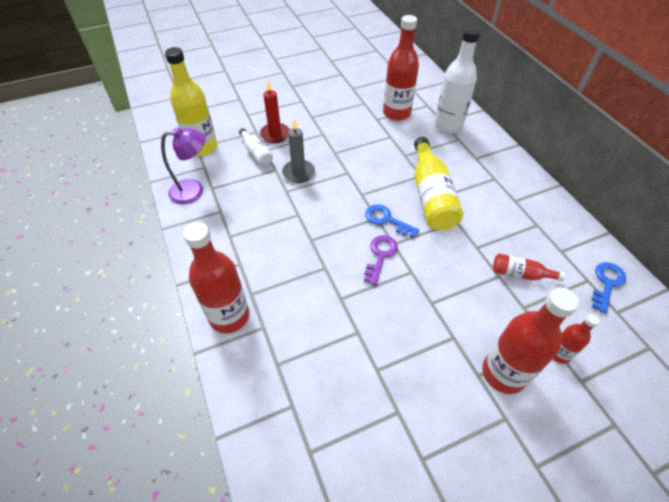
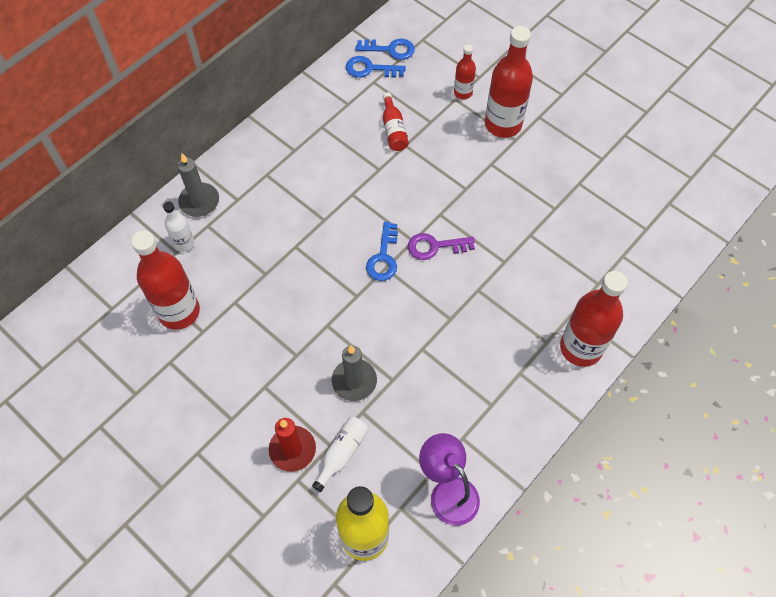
camera: 115 degrees left, 10 degrees up
(431, 196) = (325, 226): yellow bottle -> none
(448, 126) = (184, 243): white bottle -> white bottle, size x0.51
(481, 140) = (199, 201): none -> grey candle
(634, 311) = (390, 49): none -> blue key

